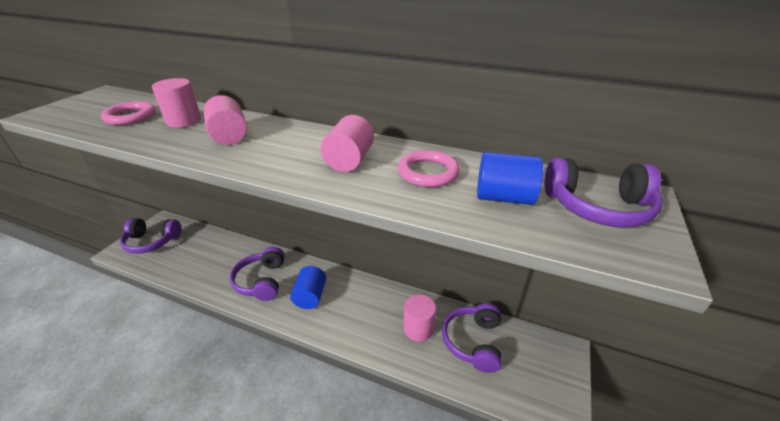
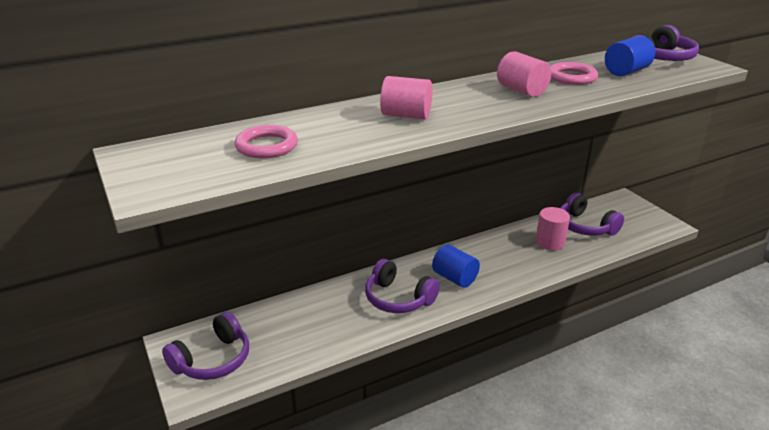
camera: 50 degrees left, 5 degrees down
(184, 121) = (330, 126): pink cylinder -> none

